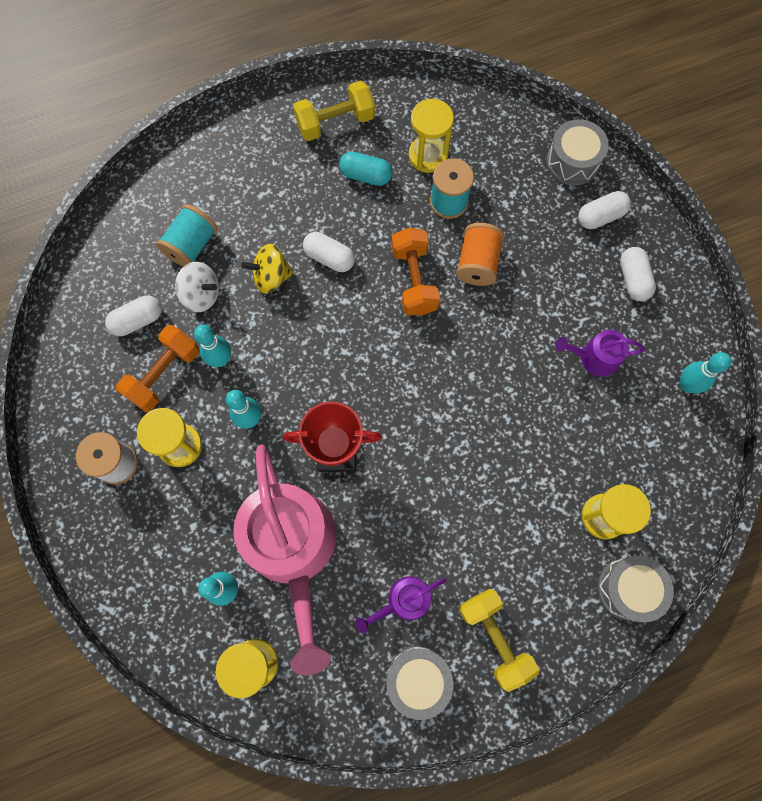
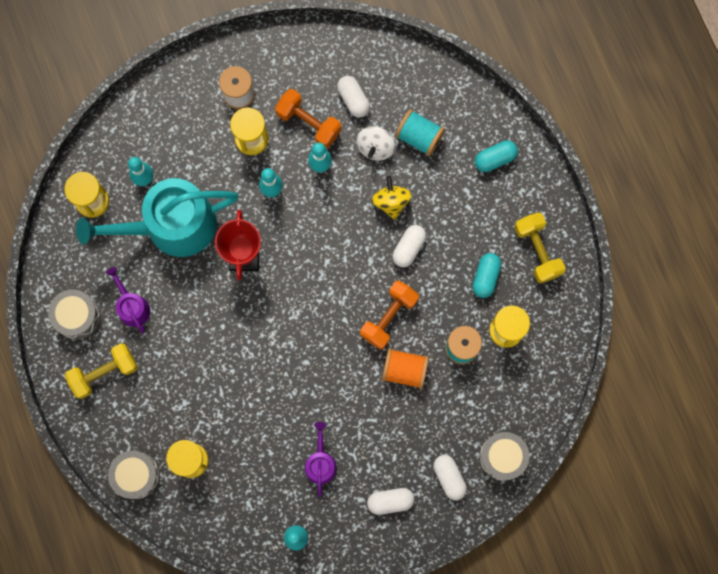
camera: 90 degrees right, 5 degrees up
(224, 164) = (495, 159): none -> turquoise capsule
(293, 550) = (171, 226): pink watering can -> turquoise watering can
(414, 280) = (389, 317): orange dumbbell -> orange dumbbell turned 45 degrees counterclockwise

